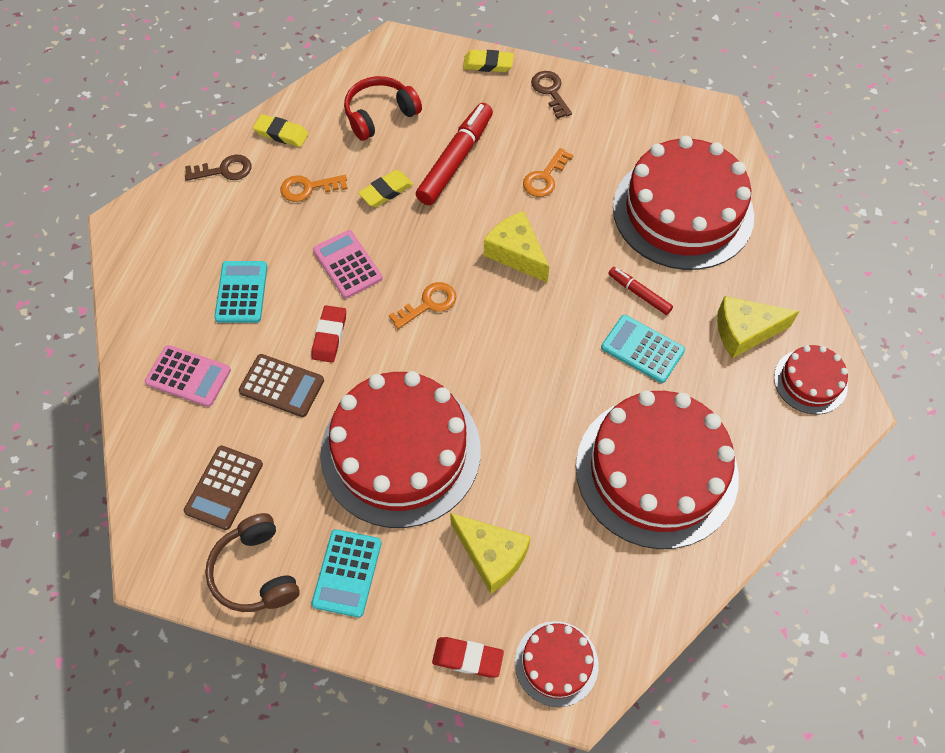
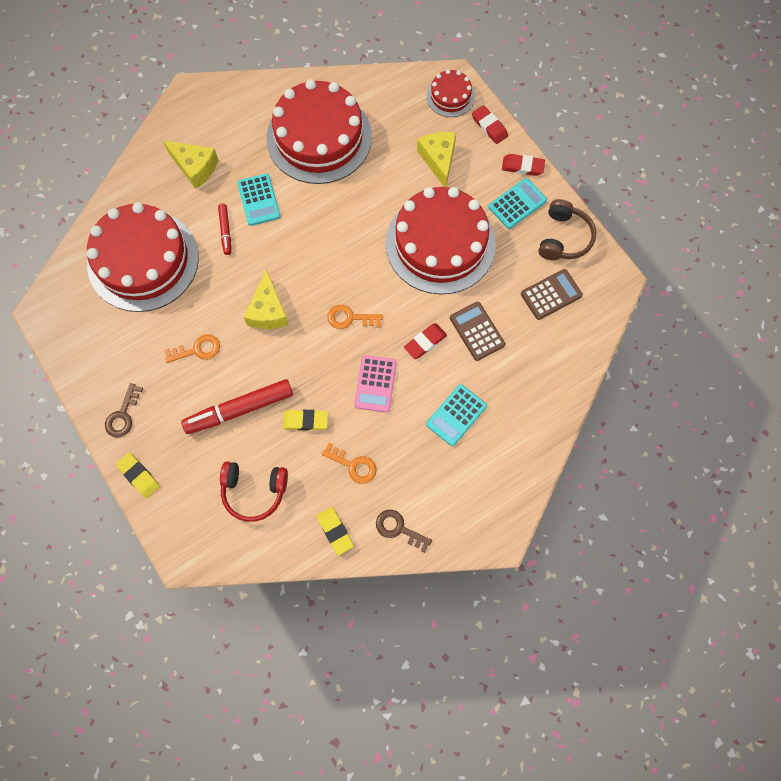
camera: 140 degrees left, 10 degrees up
(188, 376) = (528, 379): pink calculator -> none
(379, 632) = (522, 166): none -> red eraser
(810, 381) = (193, 119): red cake -> none

